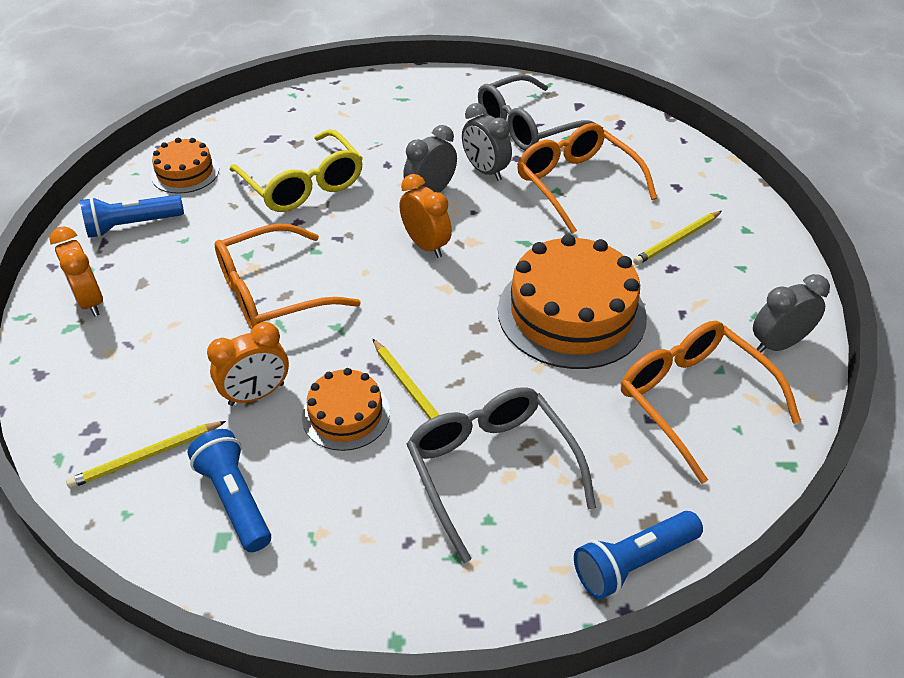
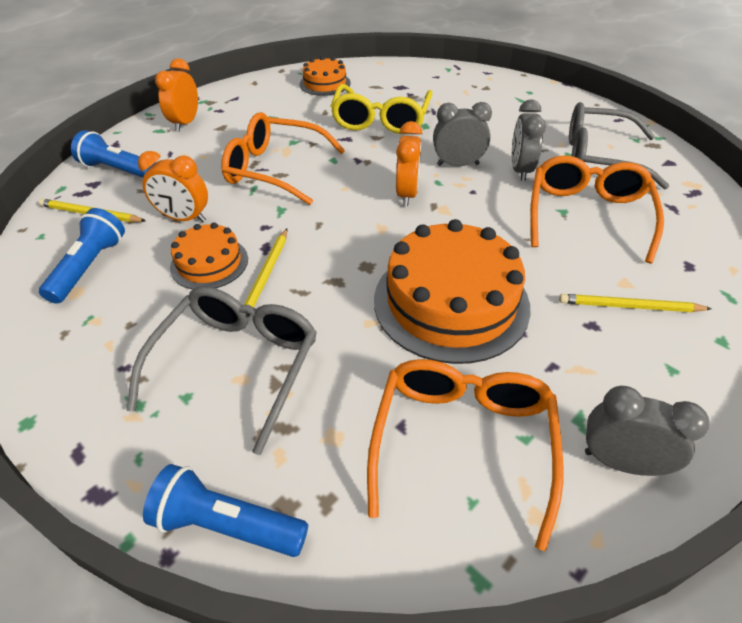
camera: 45 degrees right, 0 degrees up
(132, 225) = (259, 97): blue flashlight -> blue flashlight (119, 170)

